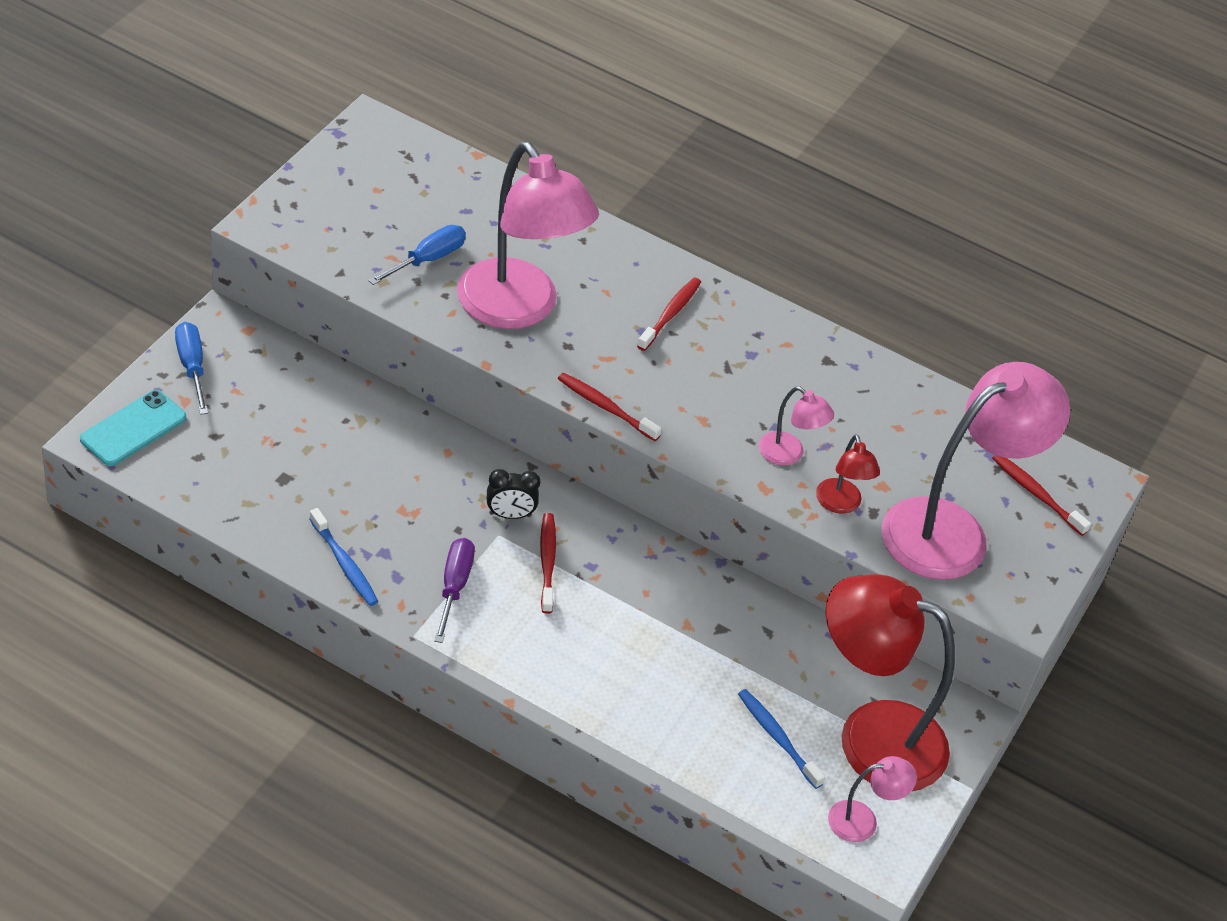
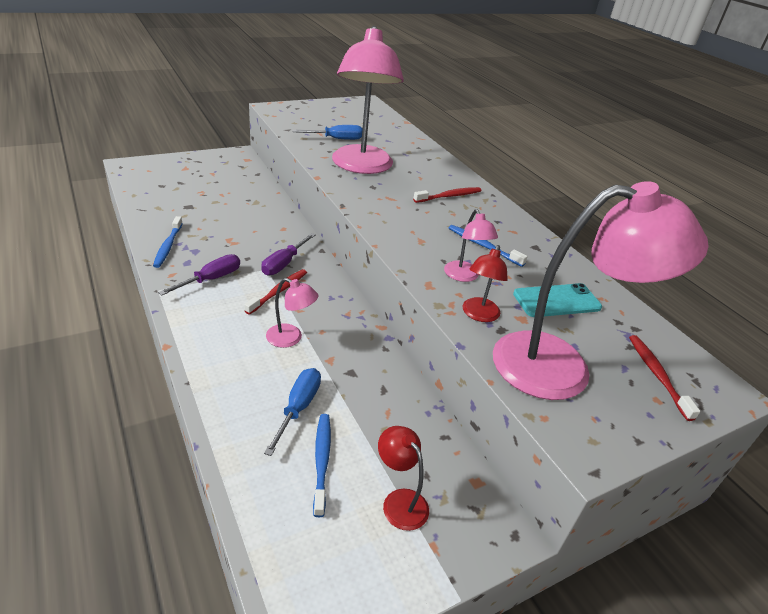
camera: 35 degrees right, 10 degrees down
(133, 428) = (148, 167): turquoise phone -> turquoise phone (556, 301)
(192, 366) = (205, 160): blue screwdriver -> blue screwdriver (298, 407)
(510, 515) = (283, 264): black clock -> purple screwdriver
(605, 407) = (364, 214): red toothbrush -> none
(773, 391) = (483, 246): none -> blue toothbrush
(863, 820) = (331, 569): pink lamp -> pink lamp (290, 338)
(870, 737) = (399, 501): red lamp -> red lamp, size x0.44

